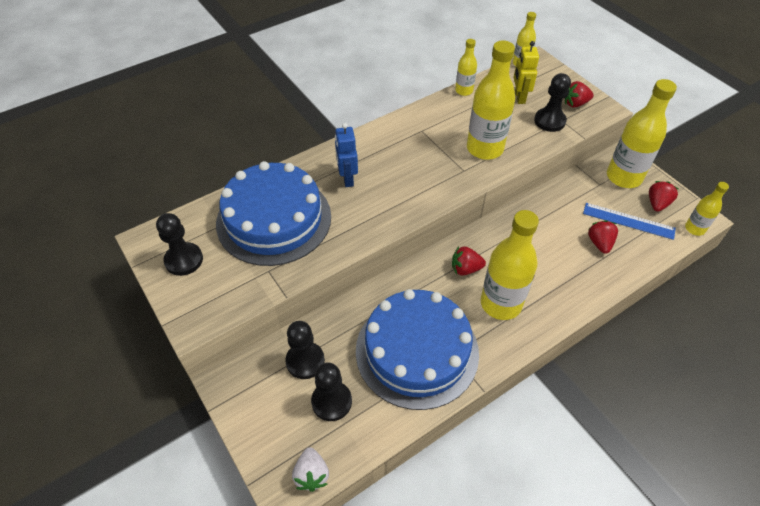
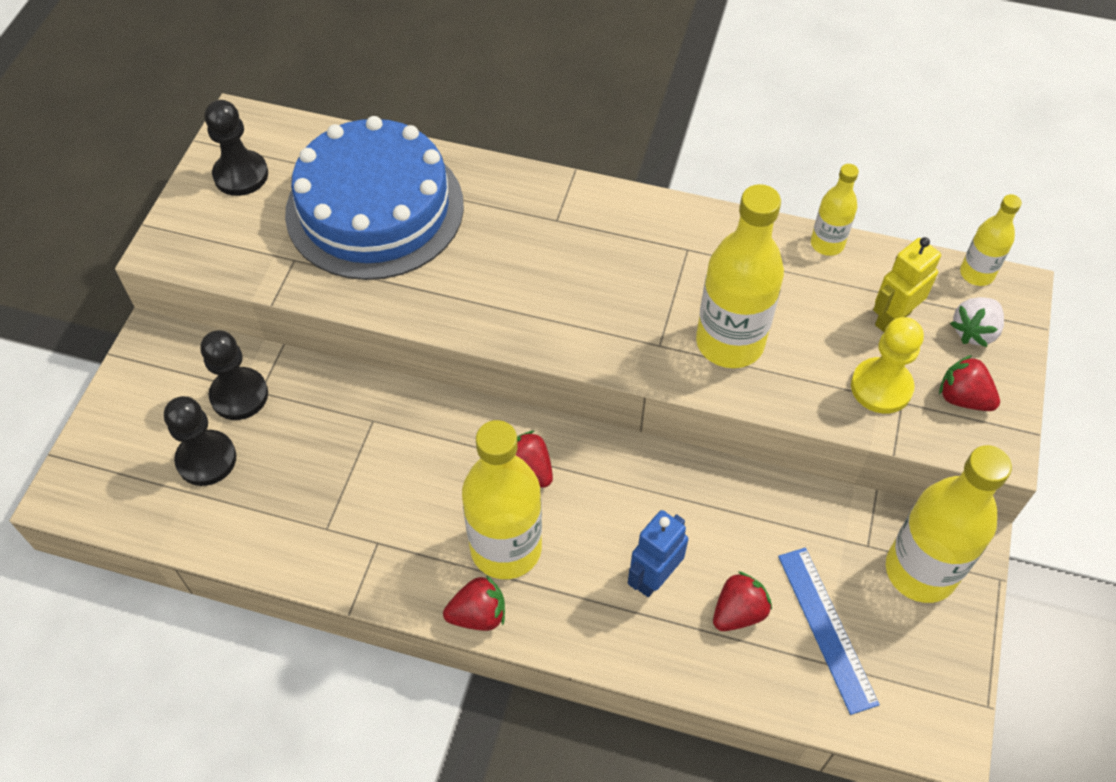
camera: 50 degrees right, 5 degrees up
(311, 475) = (101, 505): white strawberry -> white strawberry (974, 331)
(347, 179) = (512, 231): blue robot -> blue robot (654, 577)
(417, 351) = (347, 500): blue cake -> none
(549, 121) = (881, 387): black pawn -> yellow pawn
(657, 204) = (909, 651): red strawberry -> red strawberry (478, 615)
(694, 229) = (908, 736): yellow bottle -> none

